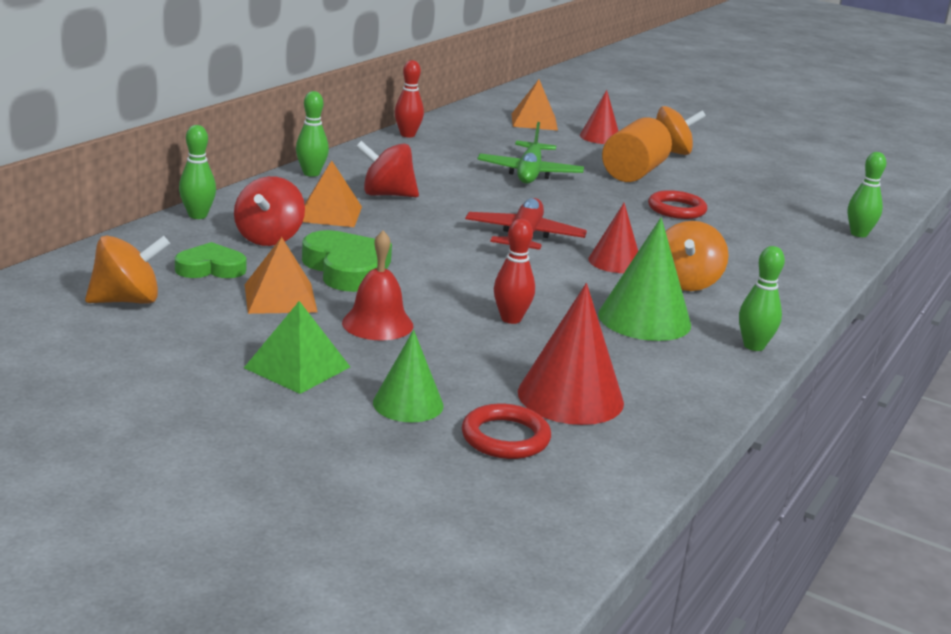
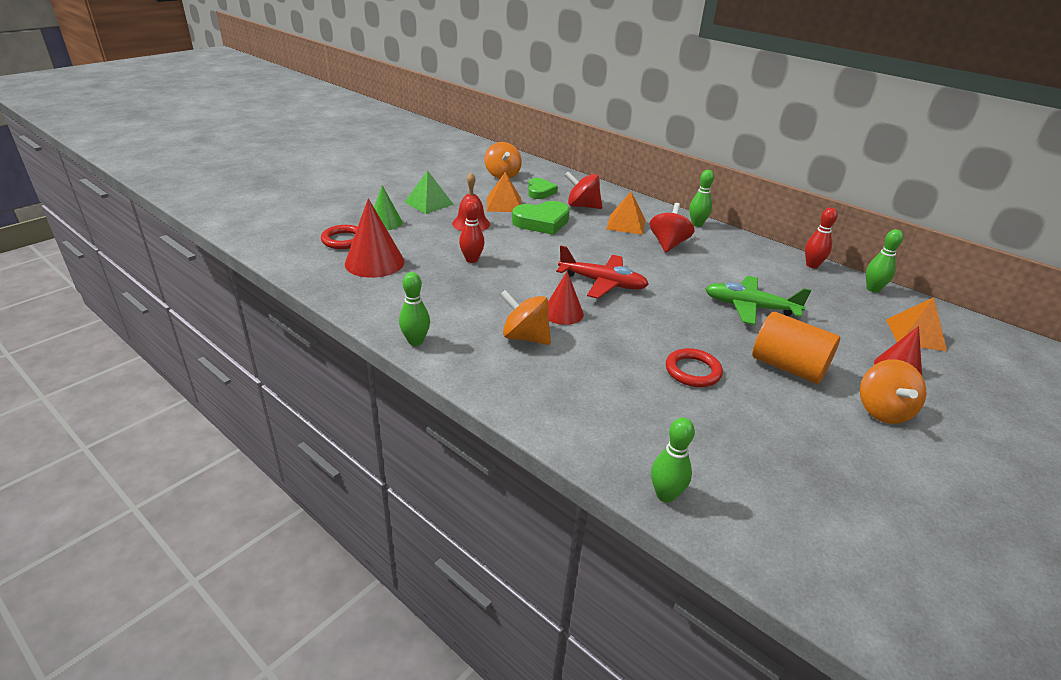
camera: 100 degrees right, 10 degrees up
(197, 215) = (611, 191): green bowling pin -> green bowling pin (873, 289)
(644, 319) = (465, 305): green cone -> none

